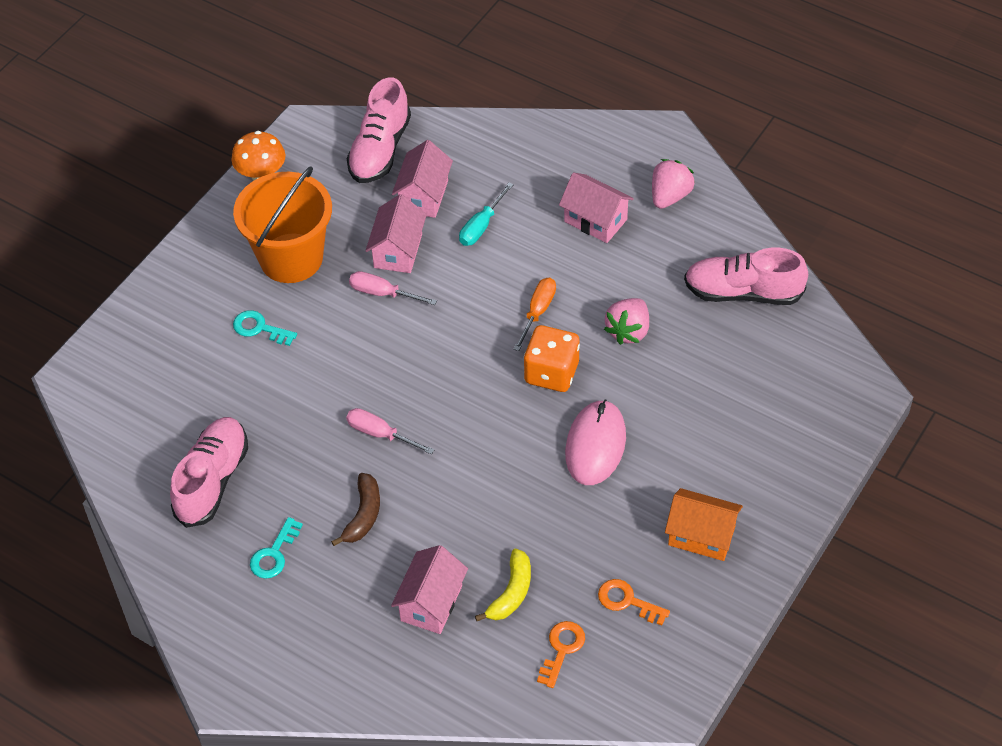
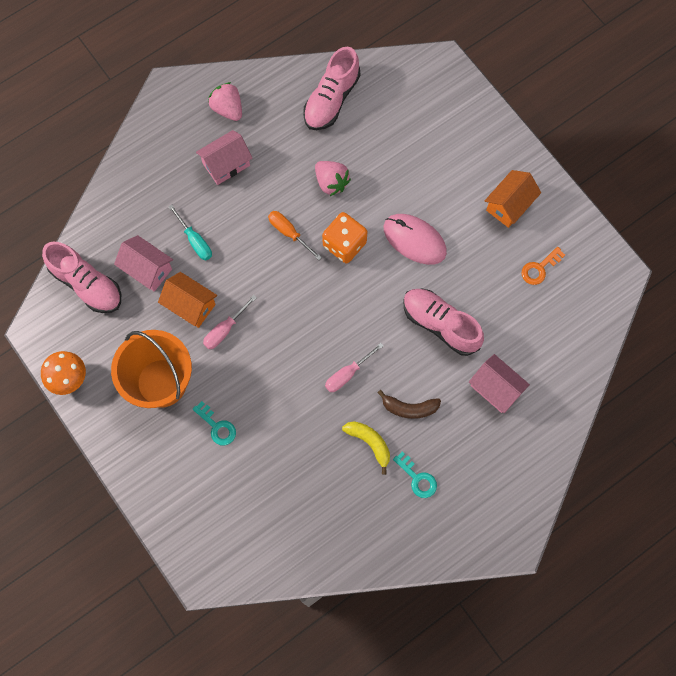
camera: 70 degrees left, 20 degrees up
(212, 480) = (339, 501): pink shoe -> pink shoe (440, 324)
(259, 328) = (217, 426): turquoise key -> turquoise key turned 90 degrees counterclockwise
(363, 515) = (409, 408): brown banana -> brown banana turned 150 degrees clockwise
(398, 251) = (190, 305): pink house -> orange house
(511, 592) = (506, 335): yellow banana -> yellow banana (369, 443)
(562, 649) = (559, 321): orange key -> none

